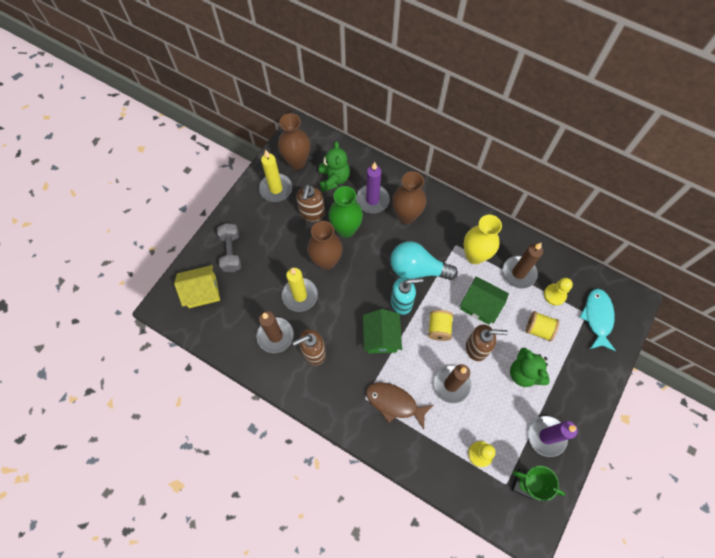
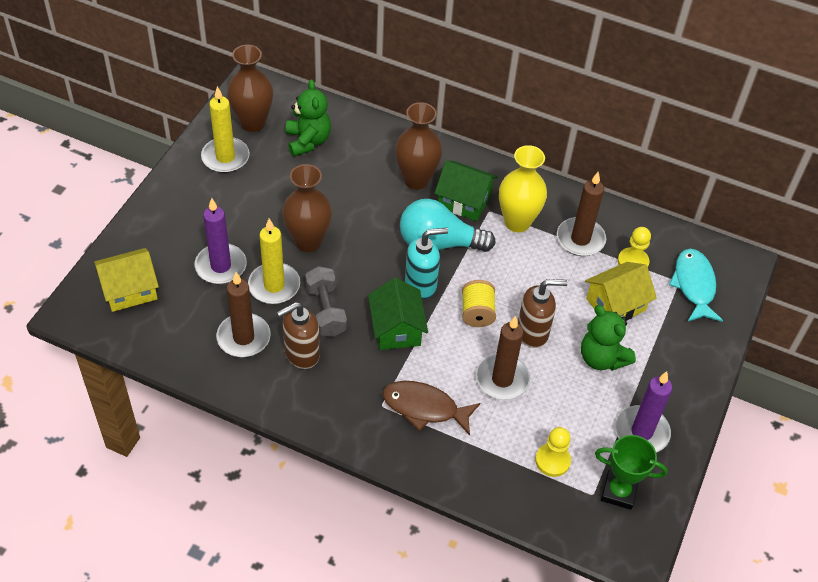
camera: 10 degrees left, 15 degrees down
(231, 252) = (168, 238): grey dumbbell -> grey dumbbell (326, 310)
(312, 213) = (281, 184): brown soap dispenser -> none
(346, 229) = (332, 201): green vase -> none
(372, 200) = (366, 163): purple candle -> purple candle (221, 266)
(480, 305) = (532, 281): green house -> green house (464, 201)
(538, 329) = (615, 304): yellow spool -> yellow house

